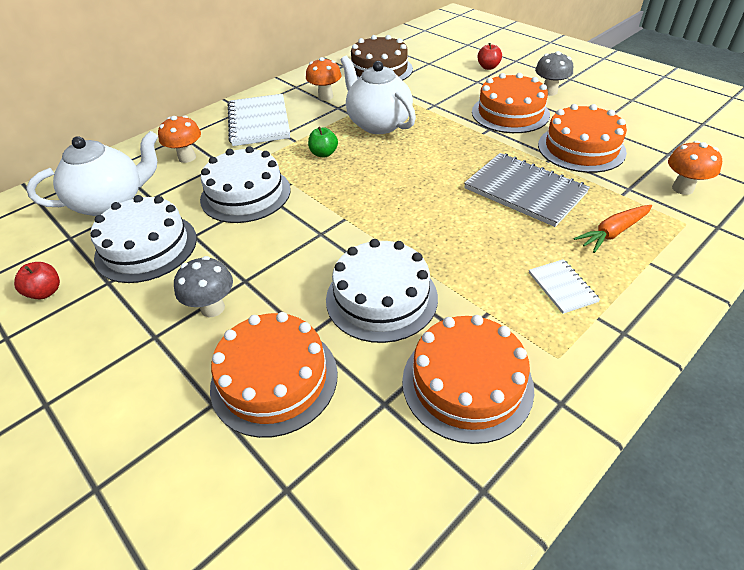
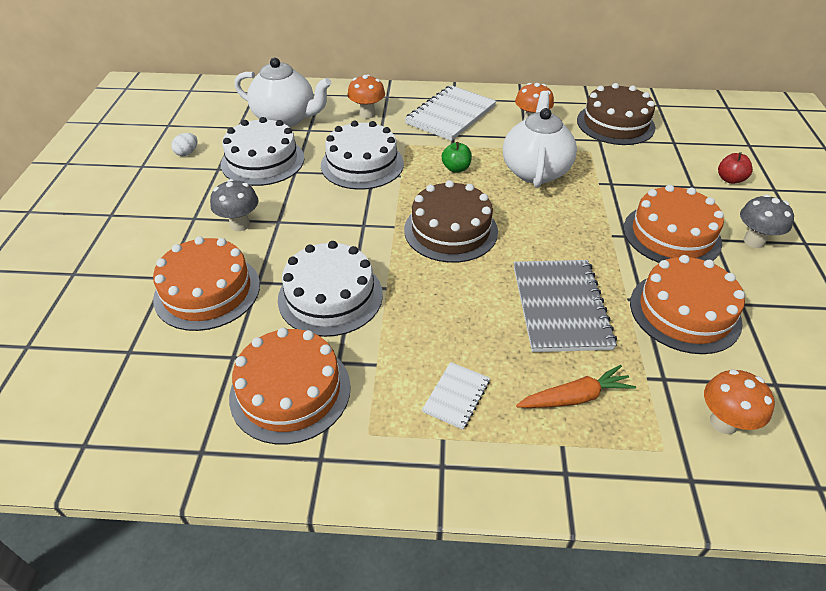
camera: 45 degrees right, 0 degrees up
(46, 292) = (187, 153): red apple -> white egg
(388, 194) = (450, 230): none -> brown cake
(613, 233) = (575, 397): orange carrot -> orange carrot turned 150 degrees clockwise

